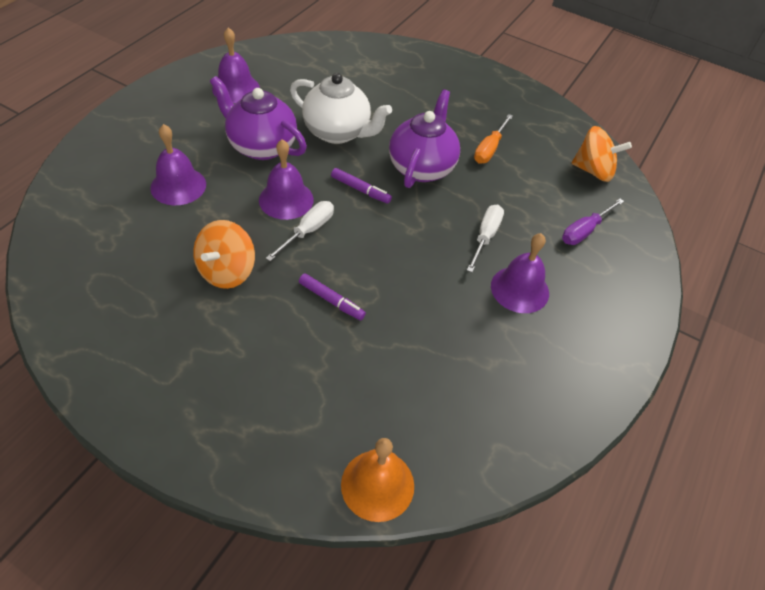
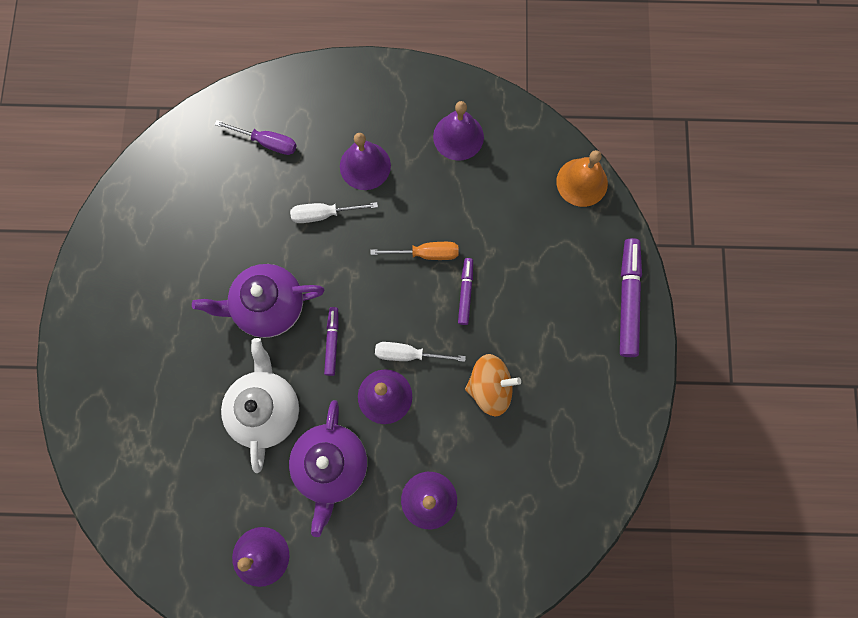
camera: 115 degrees left, 25 degrees up
(204, 444) = (628, 300): none -> purple marker
(489, 149) = (204, 261): orange screwdriver -> orange screwdriver (426, 253)
(511, 386) = (458, 136): none -> purple bell
(593, 171) = (180, 161): orange spinning top -> none

